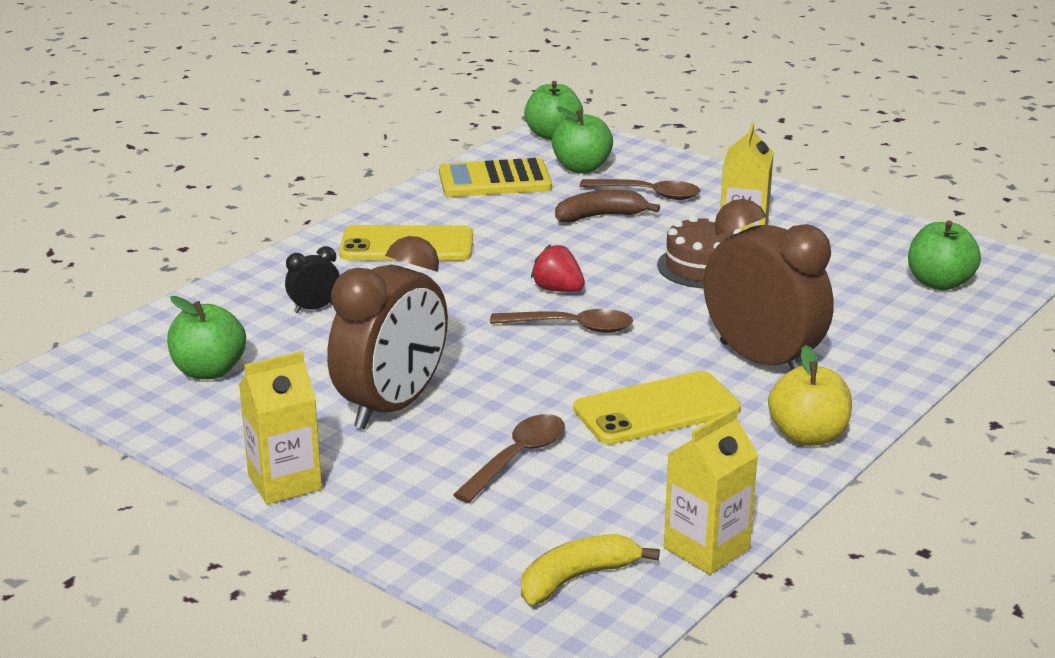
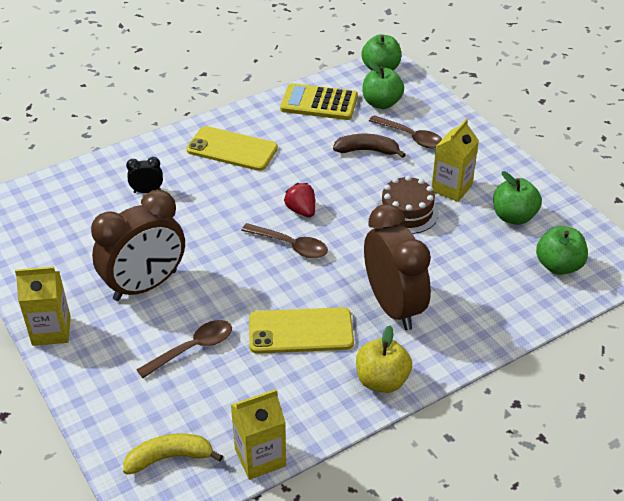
camera: 20 degrees right, 15 degrees up
(209, 371) = (60, 228): green apple -> green apple (513, 217)

